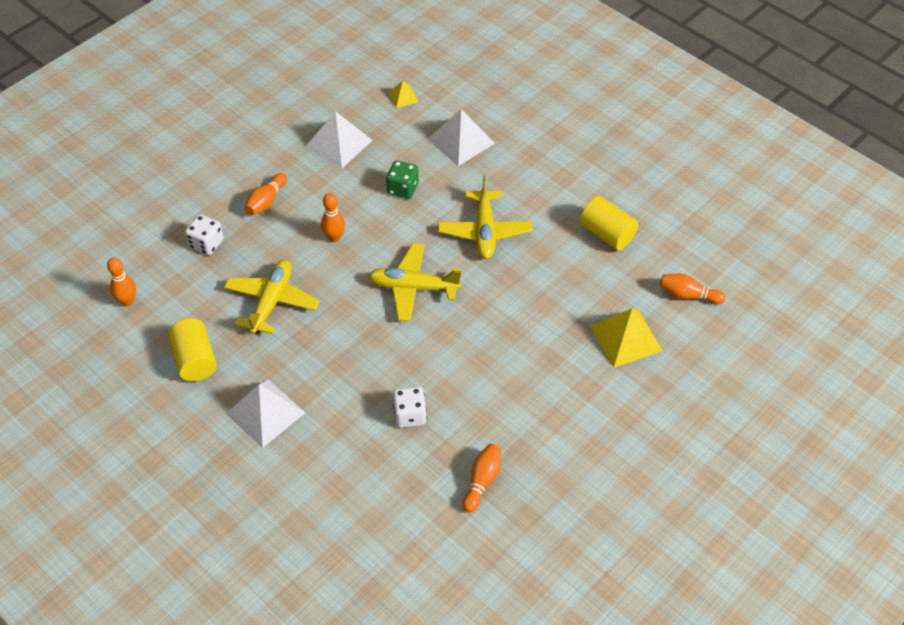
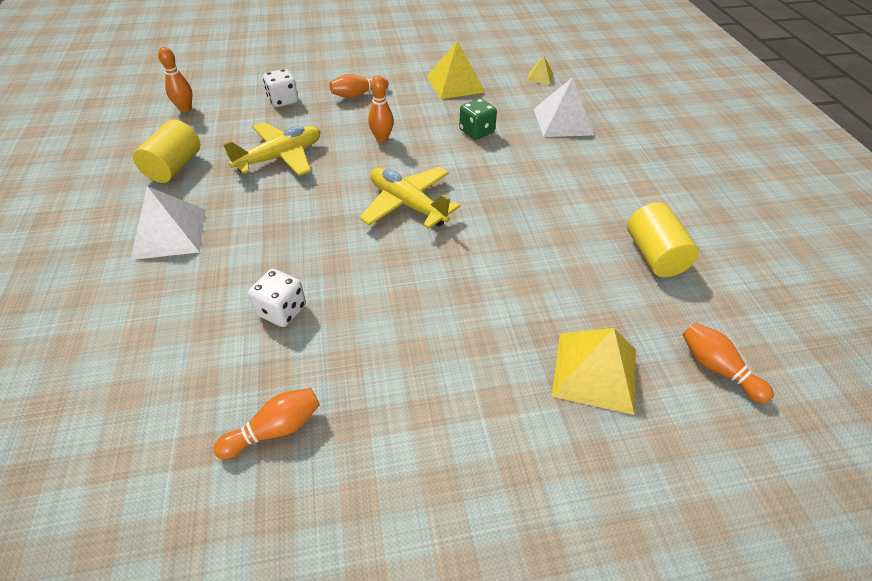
camera: 35 degrees right, 5 degrees down
(338, 143) = (455, 84): white pyramid -> yellow pyramid
(484, 231) = (521, 194): yellow plane -> none

